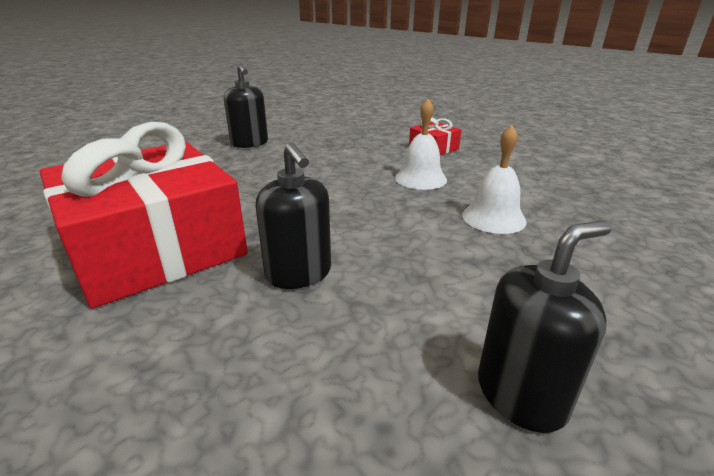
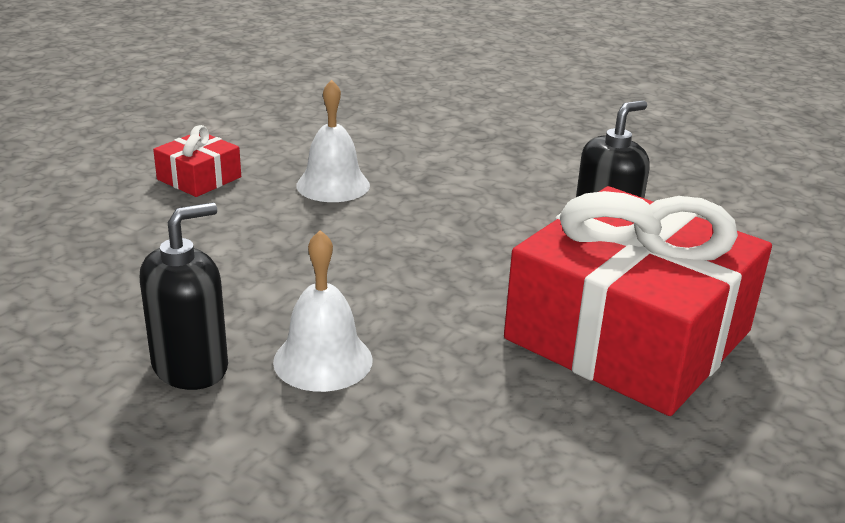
camera: 105 degrees left, 0 degrees up
(493, 218) = (428, 148): white bell -> white bell (323, 360)
(521, 395) = (660, 151): black soap dispenser -> none

